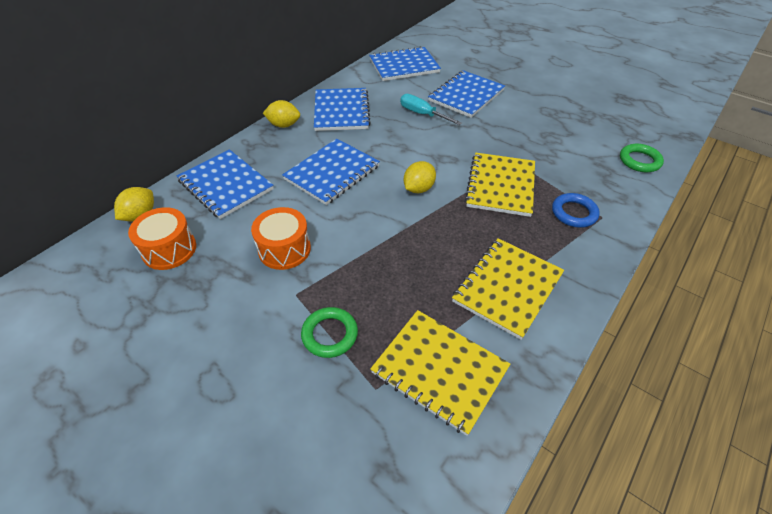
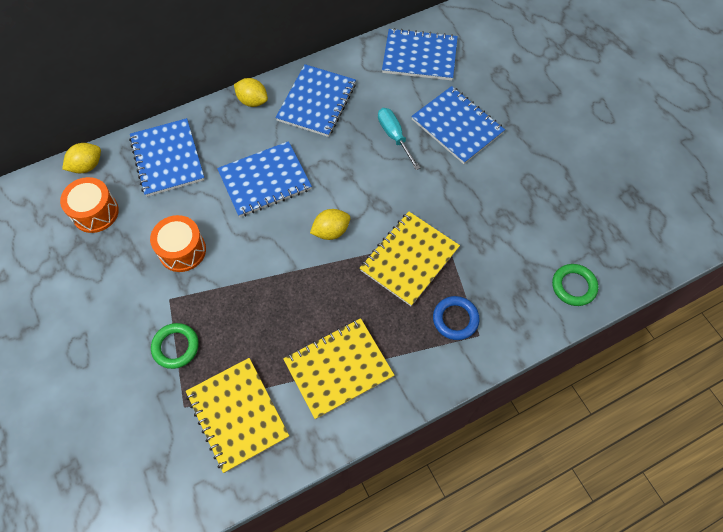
camera: 25 degrees right, 15 degrees up
(466, 95) = (457, 126): blue notebook -> blue notebook turned 75 degrees clockwise

